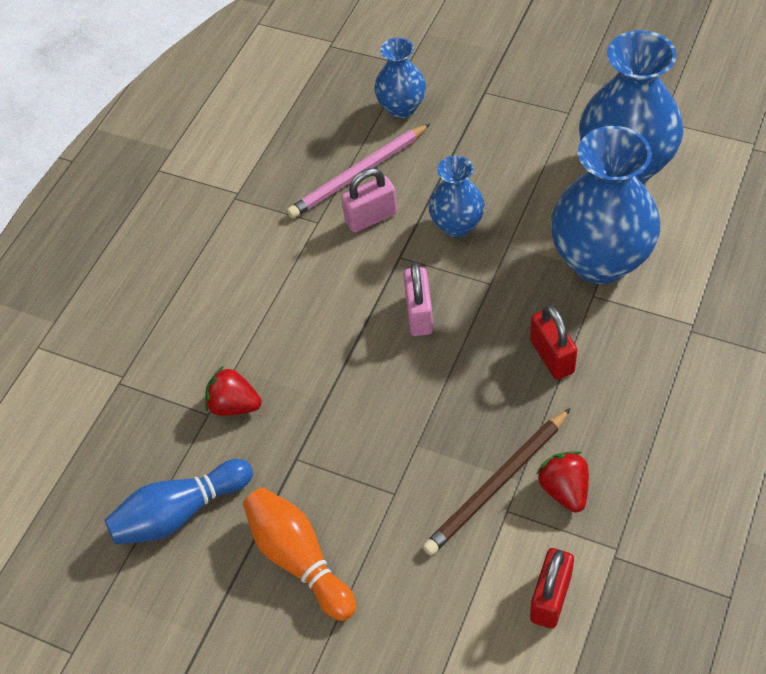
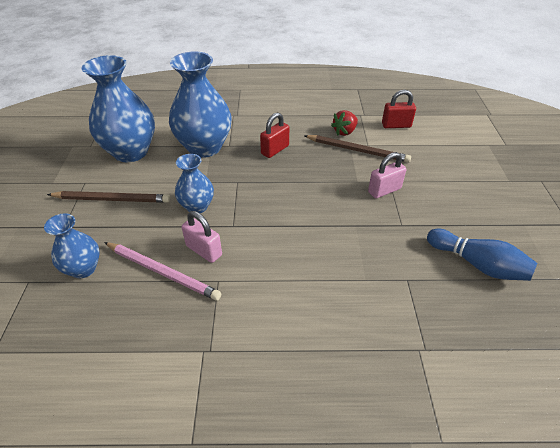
camera: 120 degrees left, 10 degrees down
(234, 405) = (391, 267): red strawberry -> none
(299, 559) = (452, 203): orange bowling pin -> none
(419, 314) = (273, 203): pink padlock -> pink padlock (384, 190)
(516, 138) = (112, 199): none -> brown pencil

